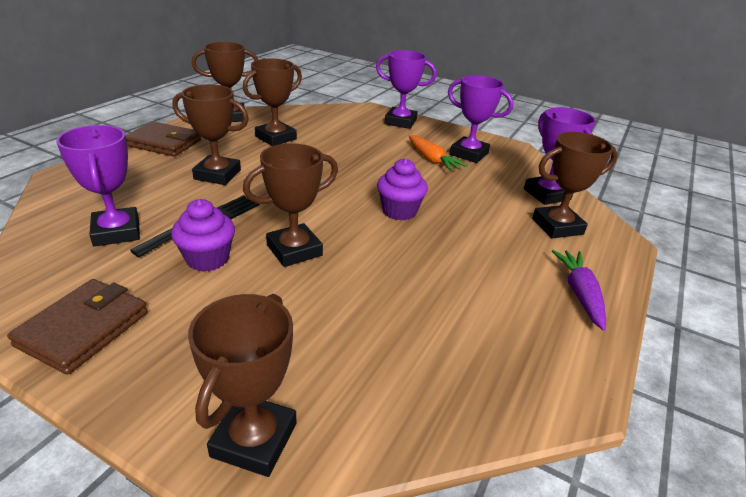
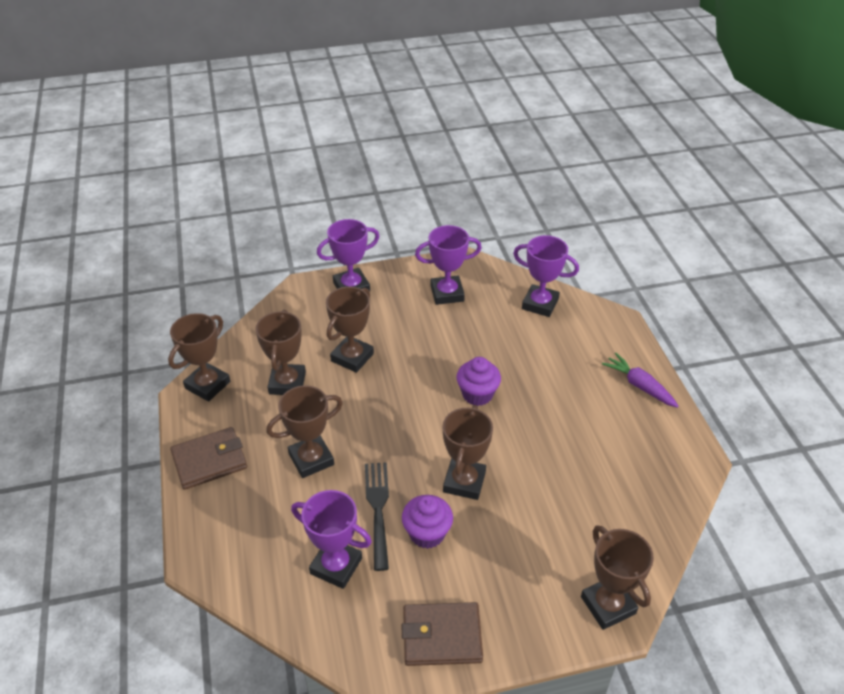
camera: 40 degrees left, 10 degrees up
(84, 329) = (442, 636): brown wallet -> brown wallet turned 75 degrees counterclockwise
(432, 160) = (432, 320): orange carrot -> none
(557, 226) = (576, 334): brown trophy -> brown trophy (352, 357)

